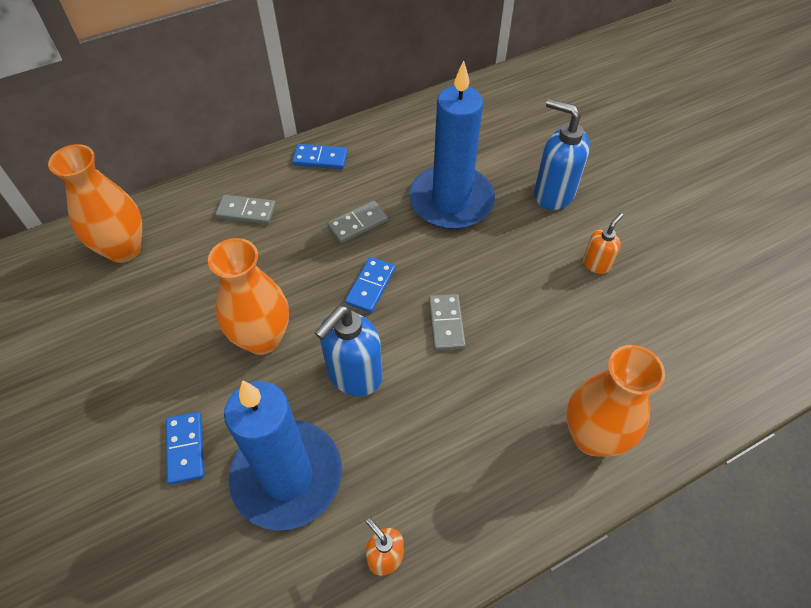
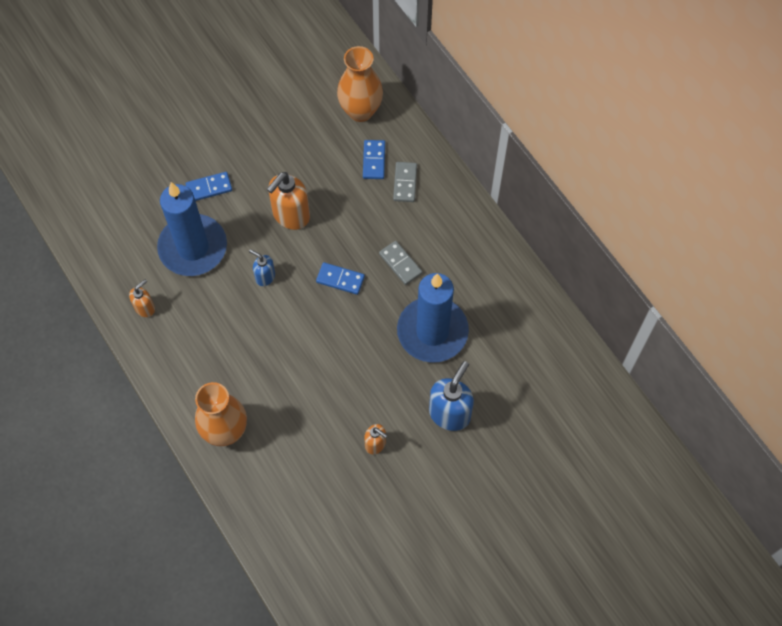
camera: 85 degrees right, 10 degrees up
(262, 338) = (290, 215): orange vase -> orange soap dispenser
(320, 158) = (469, 226): blue domino -> blue domino (374, 160)
(354, 375) = (265, 277): blue soap dispenser -> blue soap dispenser, size x0.55
(446, 323) = (311, 334): grey domino -> none

